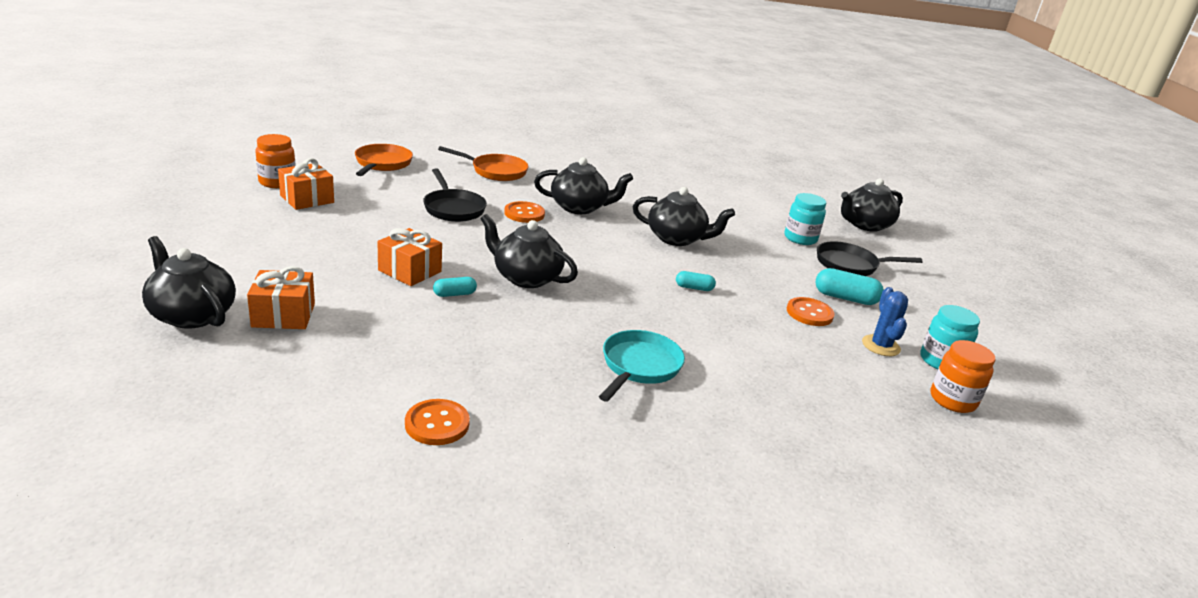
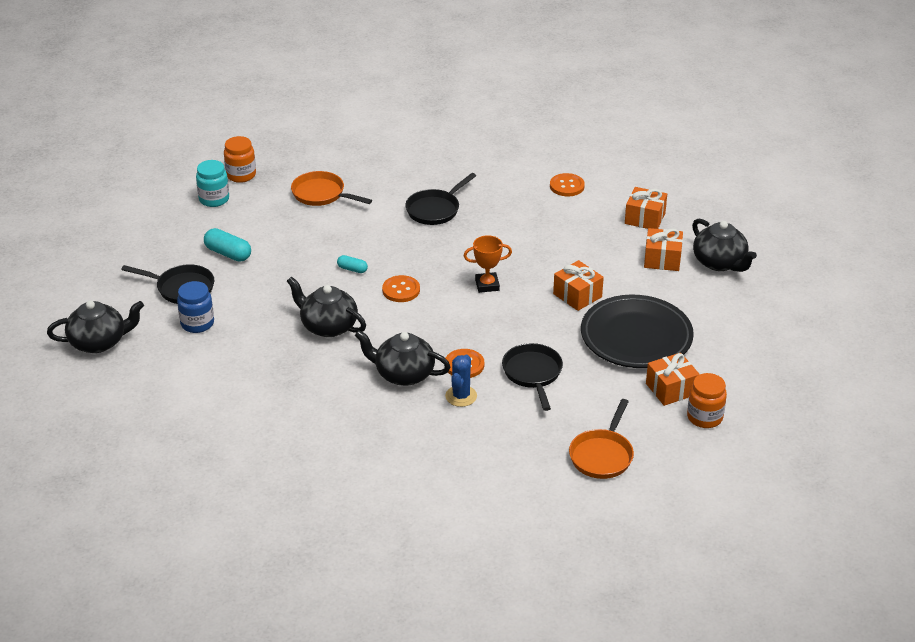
camera: 160 degrees left, 10 degrees up
(298, 374) = (645, 218): none -> orange gift
(338, 235) = (636, 337): none -> black plate
(454, 294) = (545, 272): turquoise capsule -> none
(495, 171) = (475, 442): orange pan -> orange pan (321, 194)
(526, 278) = (487, 285): black teapot -> orange trophy
(639, 366) = (435, 209): turquoise pan -> black pan
(800, 238) = (197, 323): turquoise jar -> blue jar
(809, 313) = (275, 241): orange button -> orange button (401, 290)
(880, 346) = (246, 213): blue cactus -> blue cactus (461, 396)

